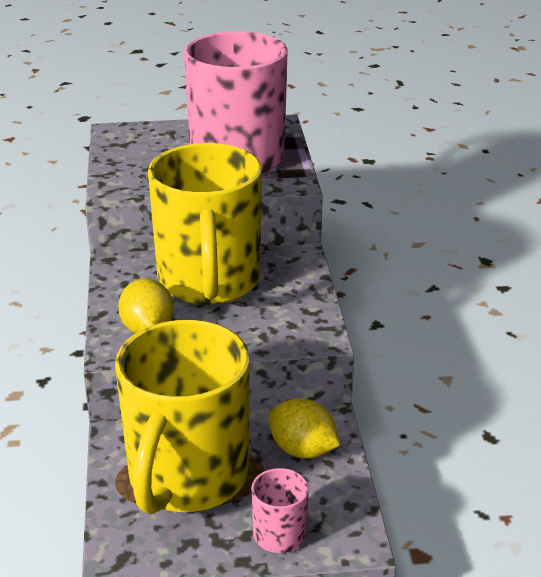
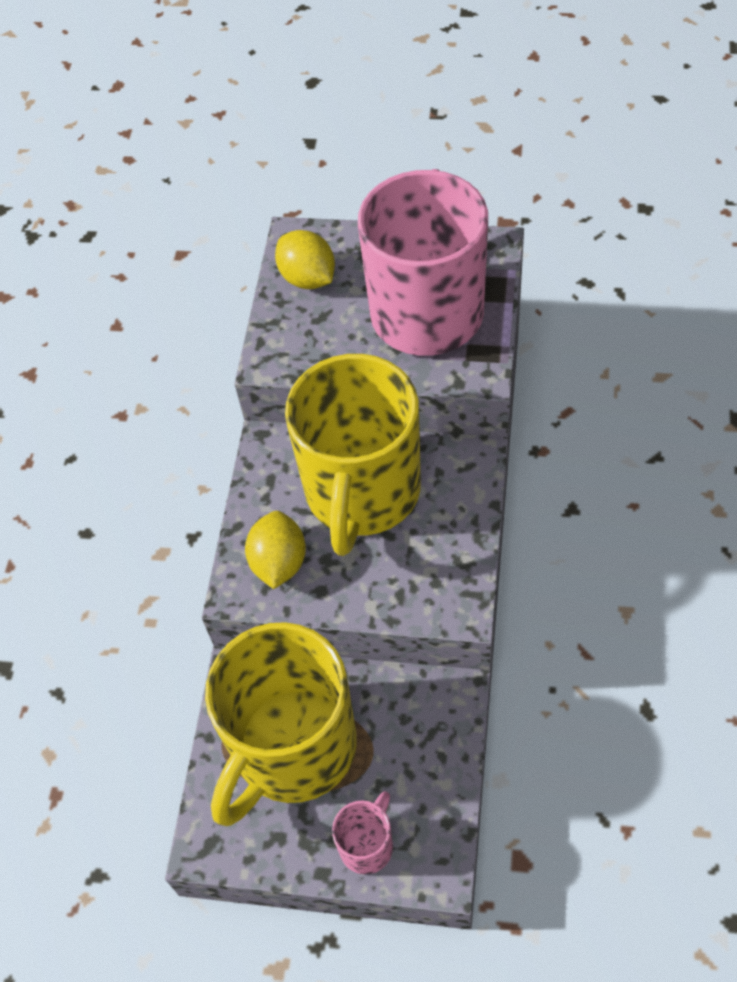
camera: 20 degrees right, 25 degrees up
(302, 450) = (419, 733): yellow lemon -> yellow lemon (308, 278)

